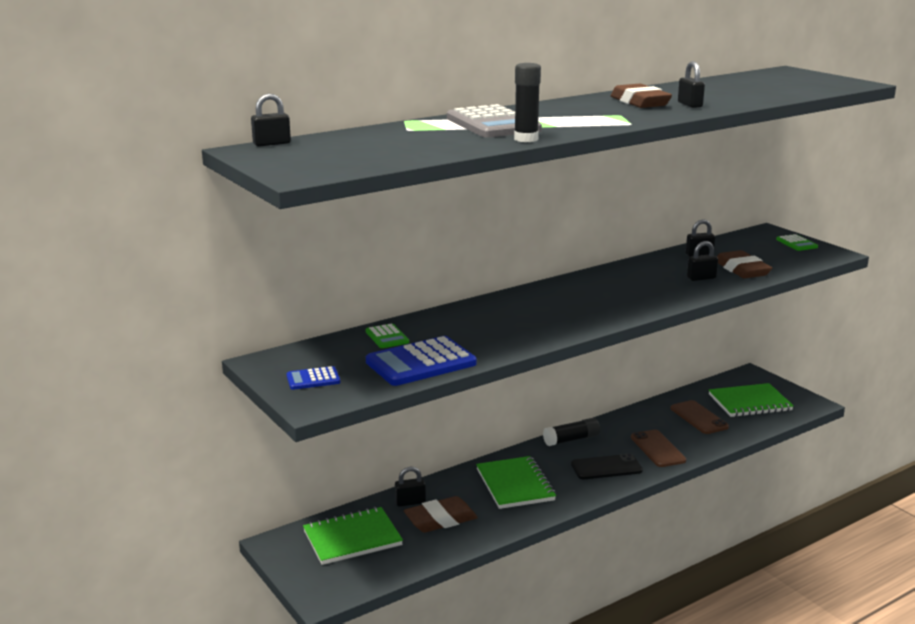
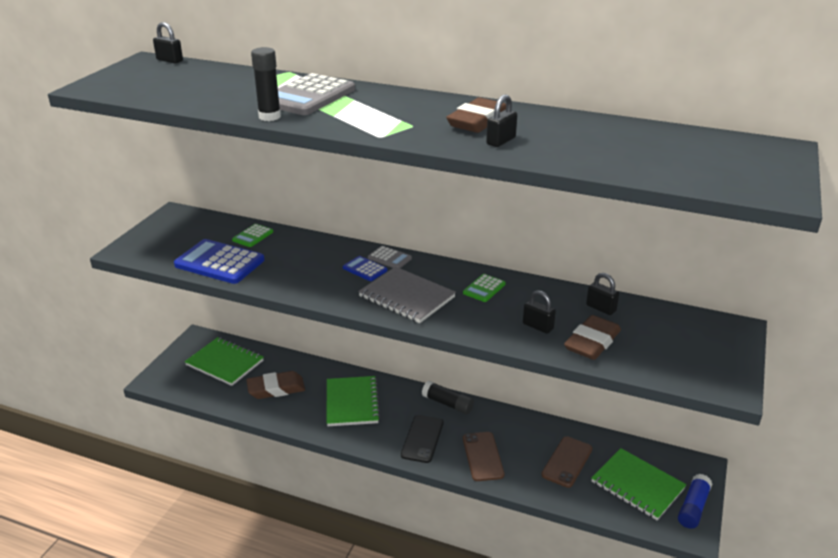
camera: 55 degrees right, 10 degrees up
(313, 379) = (162, 237): blue calculator -> blue calculator (365, 269)
(410, 502) = (287, 367): black padlock -> none
(440, 520) = (276, 389): brown eraser -> brown eraser turned 45 degrees counterclockwise
(515, 485) = (352, 403): green notebook -> green notebook turned 45 degrees counterclockwise
(523, 295) = (389, 258): none -> grey calculator
(600, 306) = (407, 297): none -> grey notebook
(606, 467) = (422, 439): black phone -> black phone turned 60 degrees clockwise
(658, 449) = (483, 456): brown phone -> brown phone turned 45 degrees counterclockwise
(789, 393) = (693, 507): none -> blue glue stick
(796, 243) = (724, 355): green calculator -> green calculator (484, 288)

